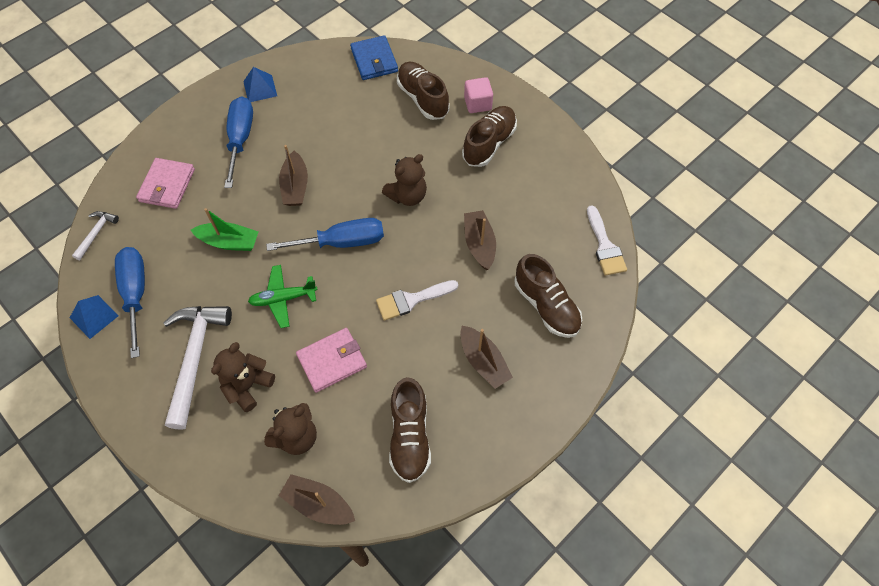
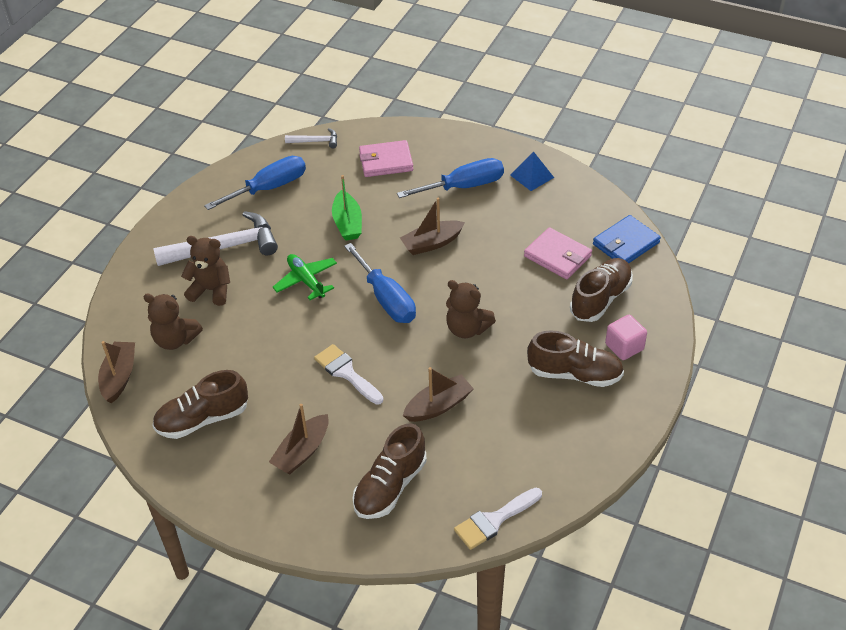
camera: 70 degrees right, 15 degrees down
(94, 316) = (237, 173): blue pyramid -> none
(332, 361) = (257, 337): pink wallet -> pink wallet (557, 256)

